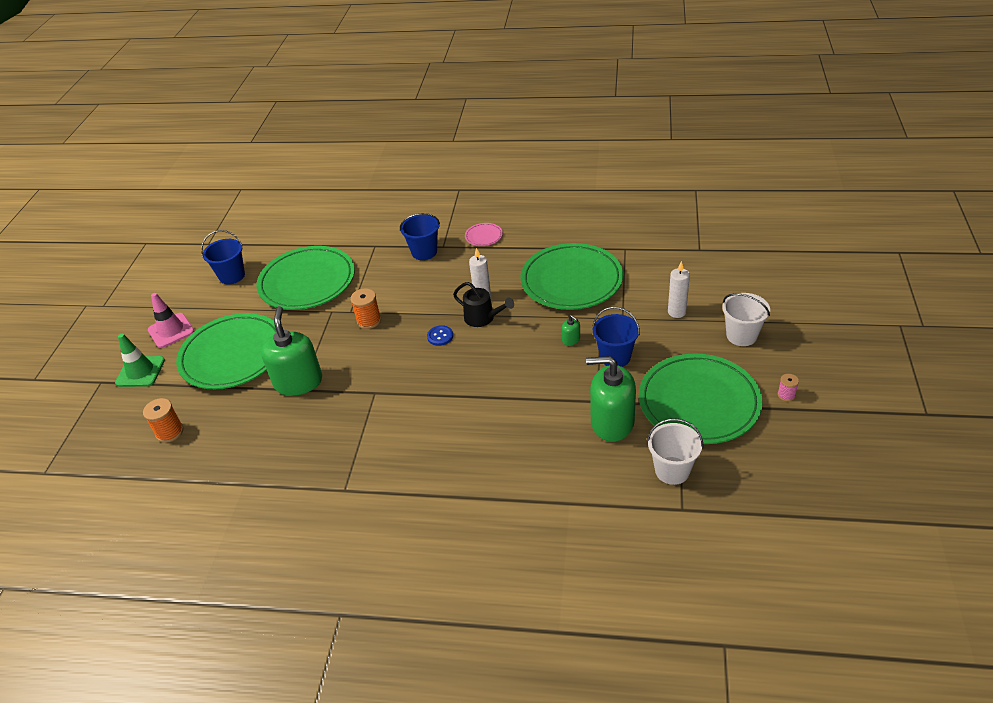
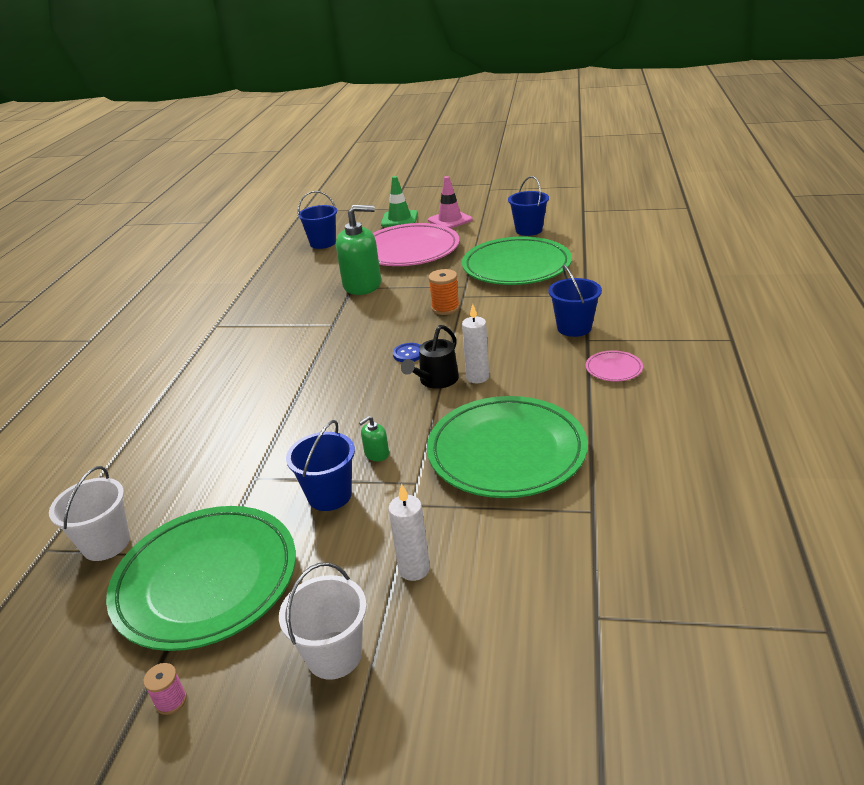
camera: 90 degrees right, 10 degrees down
(170, 432) = (323, 243): orange spool -> blue bucket
(232, 355) = (409, 250): green plate -> pink plate
(612, 422) = (212, 491): green soap dispenser -> none

